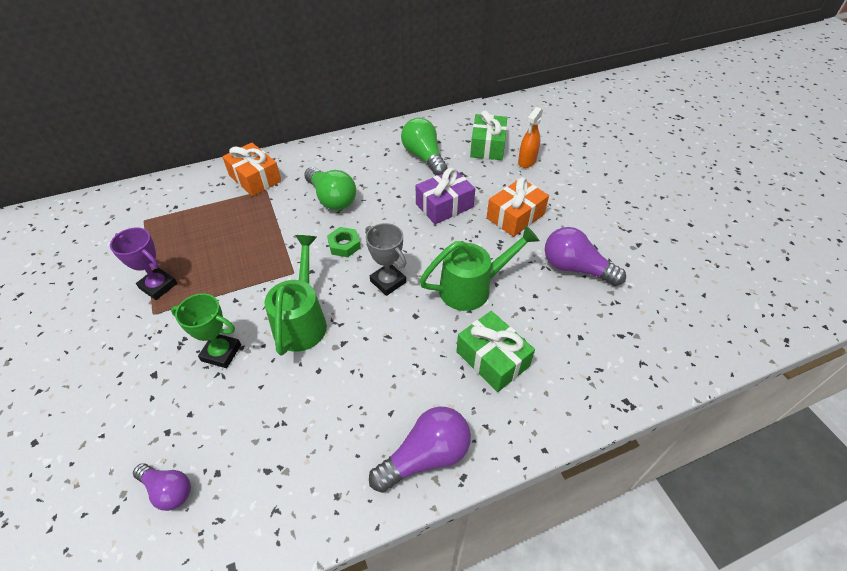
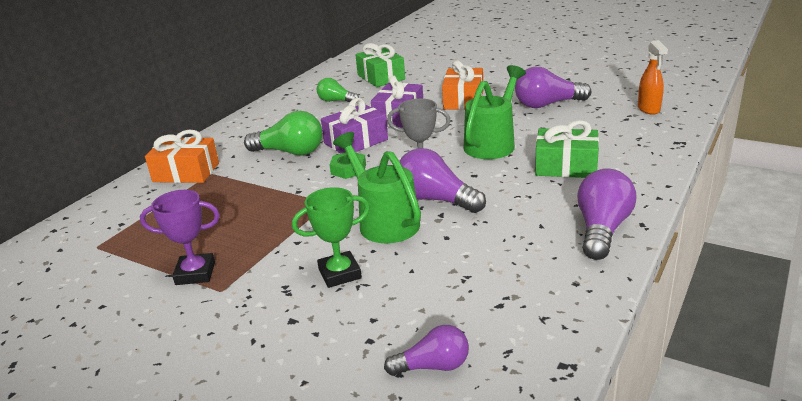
camera: 35 degrees left, 20 degrees down
(358, 324) = (436, 200): none -> purple light bulb
(383, 216) = (356, 141): none -> purple gift
(424, 157) = (336, 101): green light bulb -> green light bulb, size x0.62
(527, 161) = (425, 73): orange spray bottle -> orange spray bottle (648, 109)

